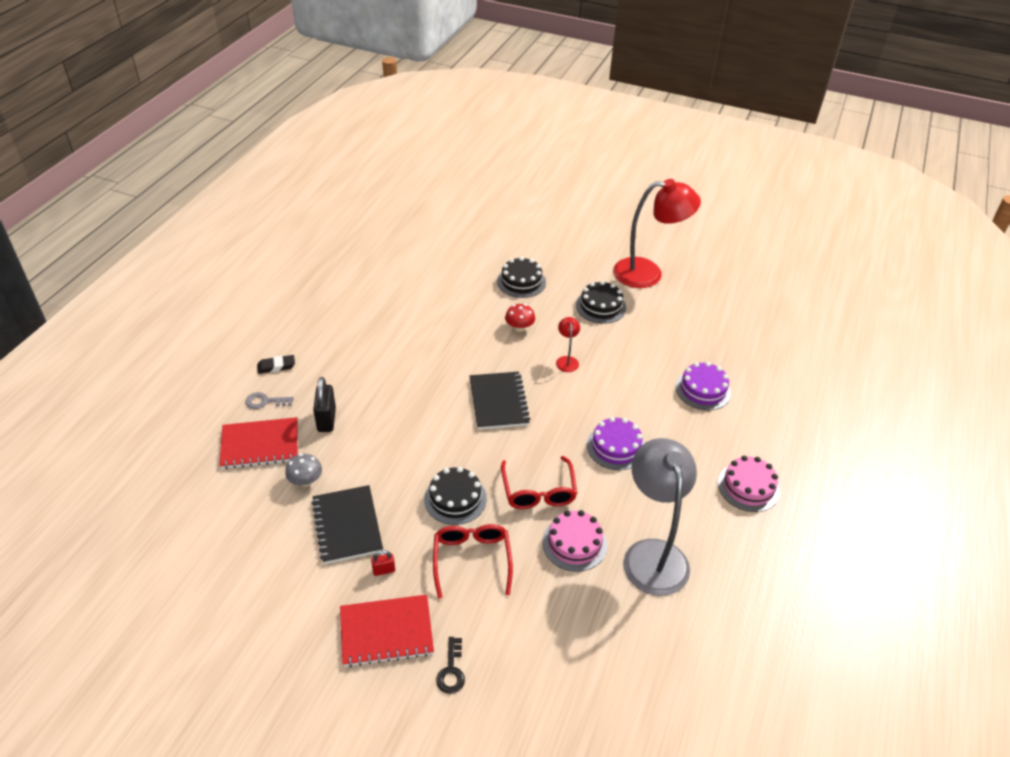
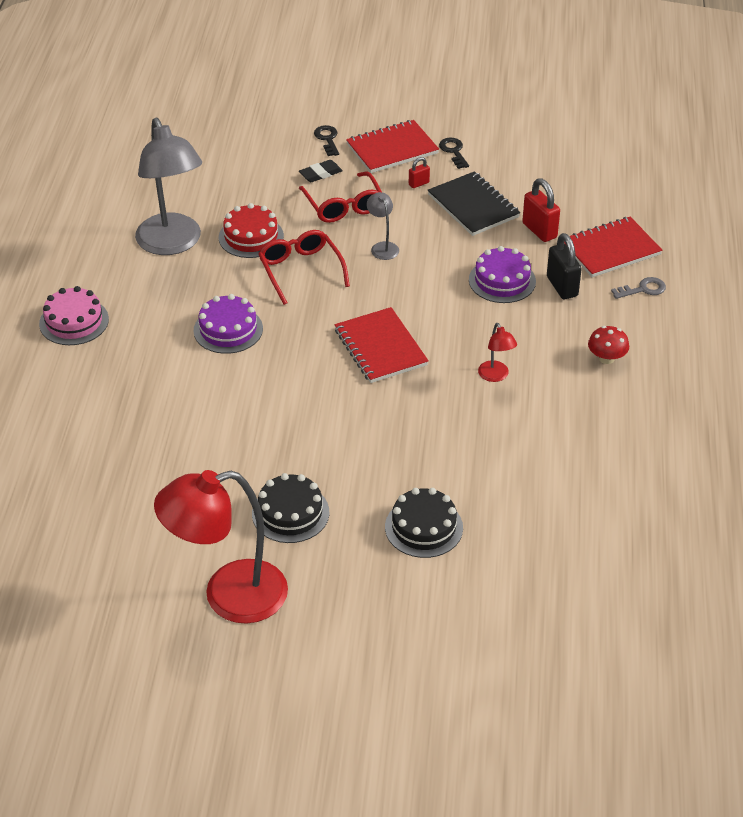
camera: 165 degrees right, 0 degrees up
(276, 366) = (665, 328): black eraser -> black eraser (320, 174)
(305, 480) = (539, 230): grey mushroom -> red padlock
(323, 608) = (453, 151): none -> black key
(455, 499) = (382, 247): black cake -> grey lamp
(498, 402) = (380, 347): black notebook -> red notebook
(519, 327) = (395, 450): red mushroom -> red mushroom (606, 358)
(566, 360) = (315, 418): red lamp -> red lamp (495, 376)
(574, 543) = (251, 237): pink cake -> red cake
(703, 390) = (129, 420): purple cake -> purple cake (502, 280)

